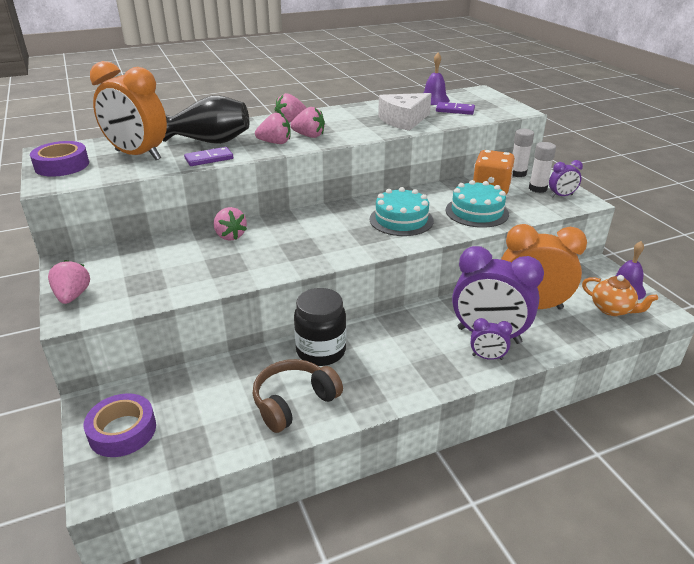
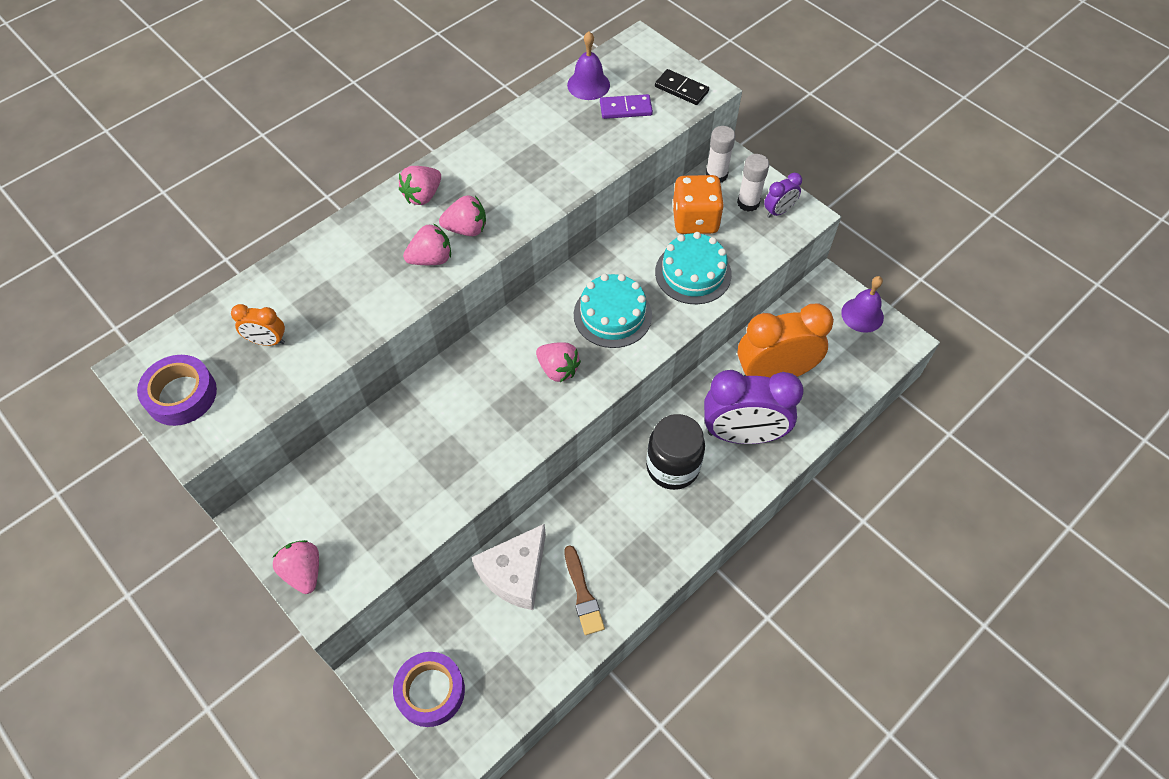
camera: 20 degrees left, 25 degrees up
(138, 155) = (267, 341): orange clock -> orange clock, size x0.46
(209, 141) = (342, 279): black vase -> none
(209, 159) = (367, 322): purple domino -> none
(230, 236) = (425, 407): pink strawberry -> pink strawberry (558, 369)
(294, 402) = (583, 594): brown headphones -> brown brush
(321, 351) = (579, 515): black jar -> black jar (672, 467)
(403, 120) = (570, 154): white cheese -> white cheese (515, 573)
(487, 357) = (750, 467): purple clock -> none
(500, 109) = (681, 89): none -> black domino
(612, 309) = (855, 353): orange teapot -> none

